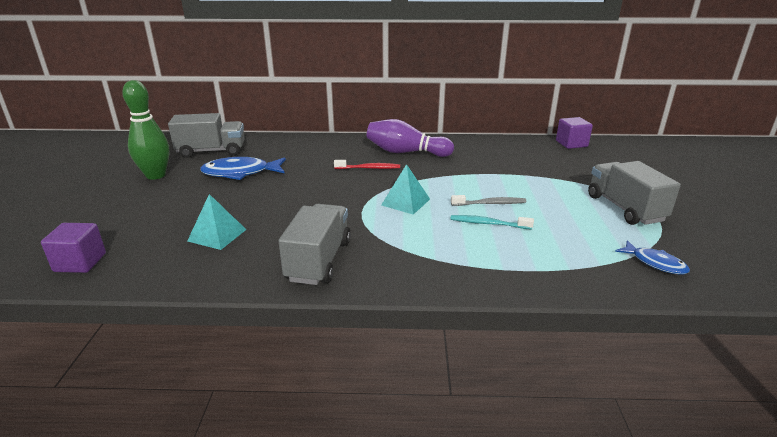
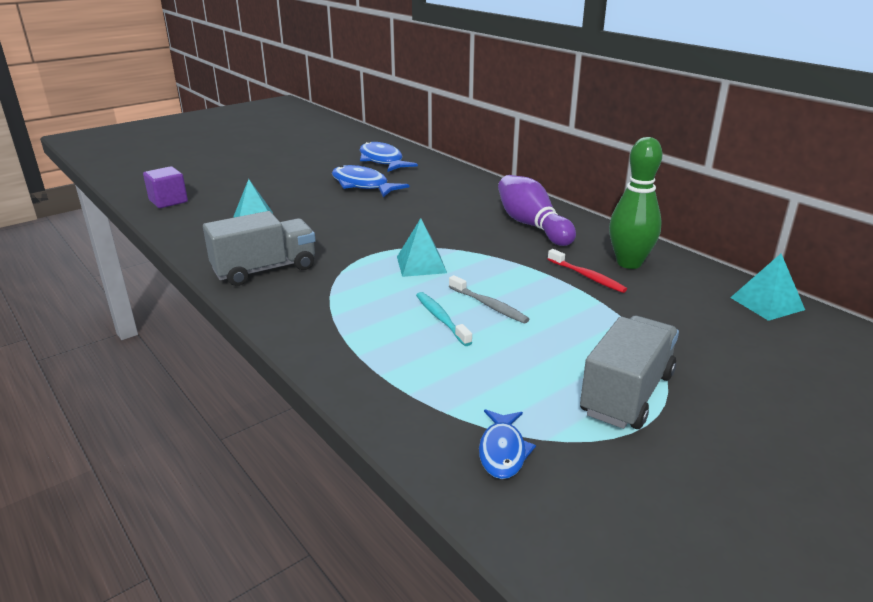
camera: 50 degrees right, 0 degrees up
(156, 175) = (311, 164): green bowling pin -> green bowling pin (629, 263)
(211, 151) = (382, 161): grey truck -> blue fish
(369, 168) = (463, 224): red toothbrush -> red toothbrush (587, 276)
(571, 144) = (767, 303): purple cube -> turquoise pyramid

